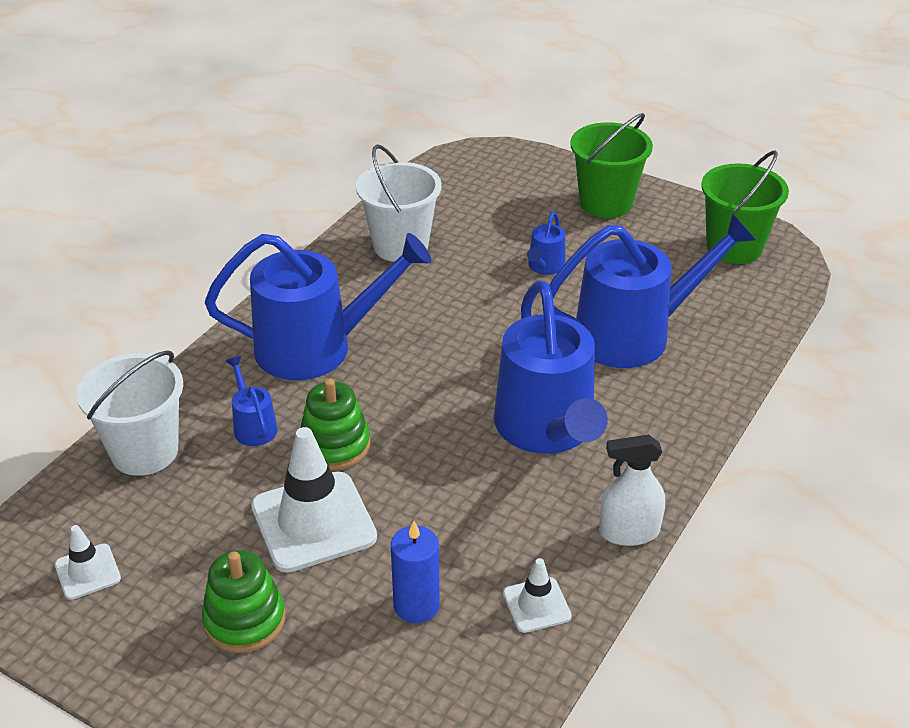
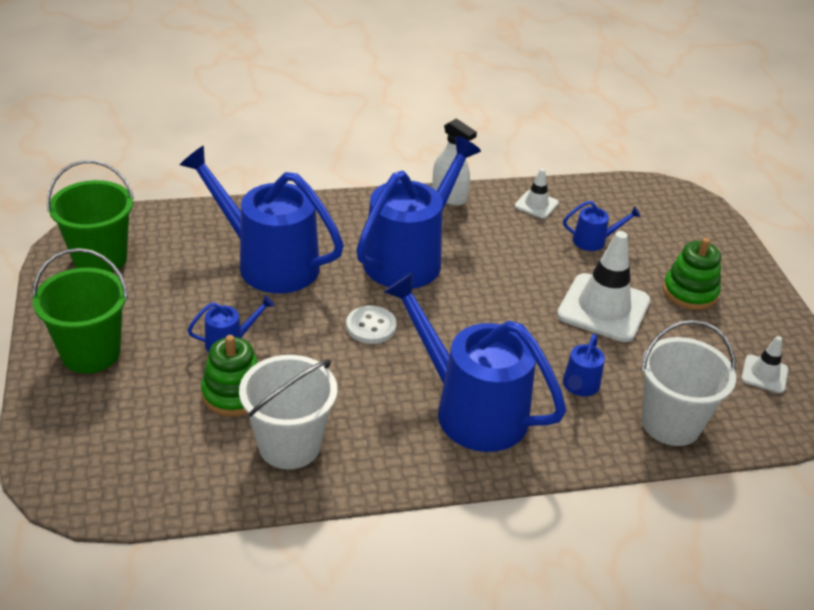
camera: 135 degrees left, 0 degrees up
(335, 445) = (542, 337): green stacking toy -> green stacking toy (233, 393)
(416, 605) = (593, 241): blue candle -> blue watering can
(476, 348) = (371, 326): none -> white button

